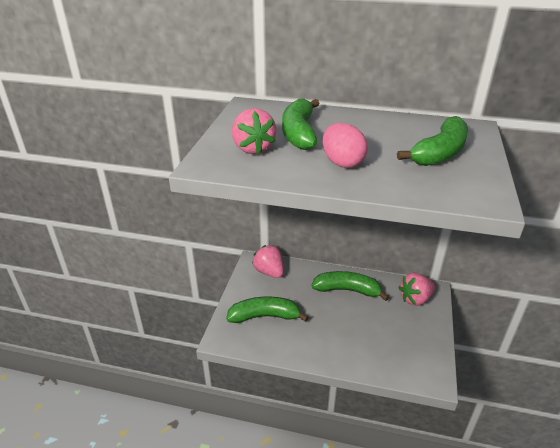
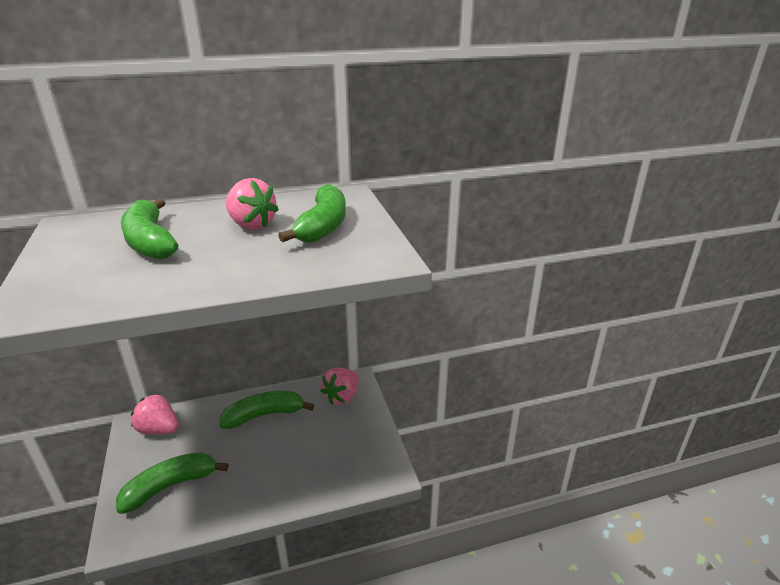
camera: 30 degrees left, 5 degrees down
(253, 148) = (92, 273): pink strawberry -> pink strawberry (251, 225)
(342, 163) = (217, 262): pink egg -> none

